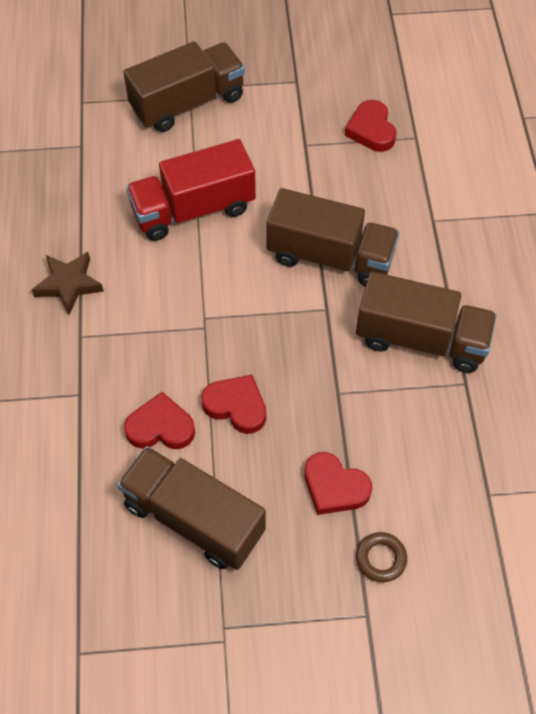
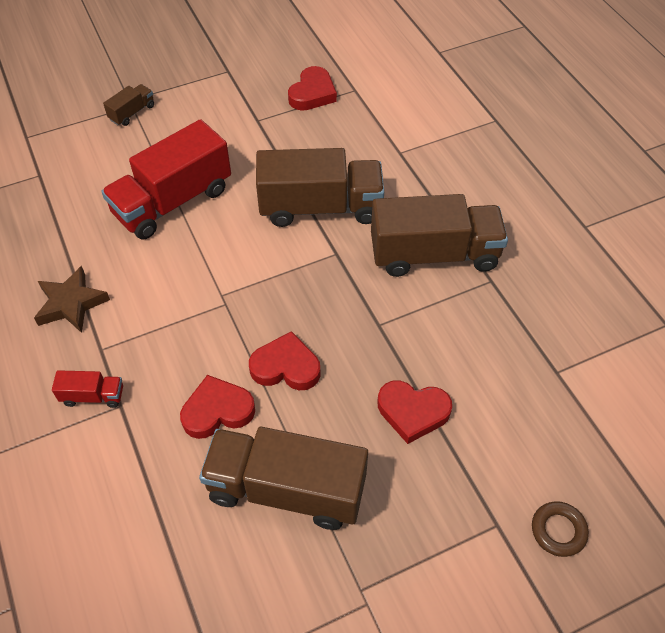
camera: 20 degrees left, 5 degrees down
(59, 378) = (93, 396): none -> red truck
(188, 103) = (132, 113): brown truck -> brown truck, size x0.44
(371, 130) = (312, 93): red heart -> red heart turned 120 degrees counterclockwise
(380, 558) = (486, 465): brown ring -> brown ring (558, 530)

